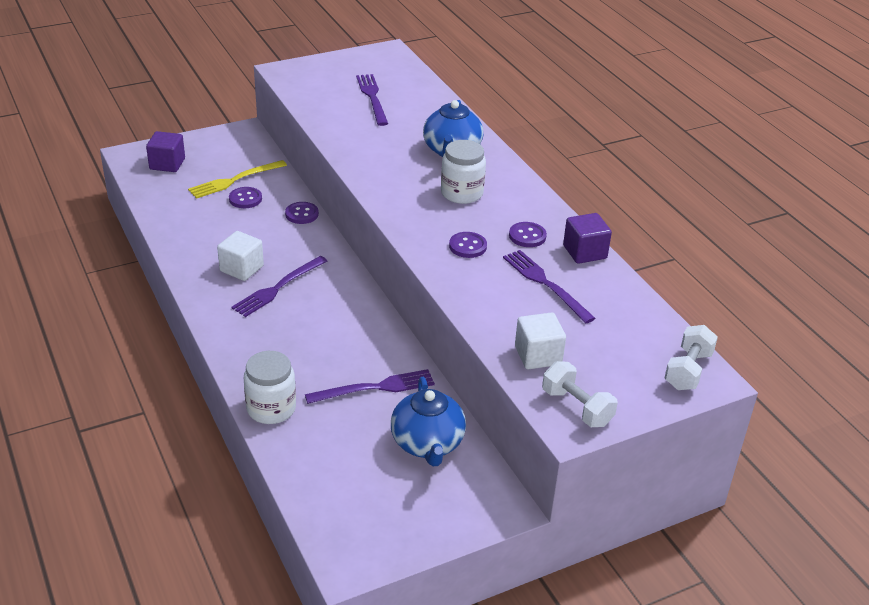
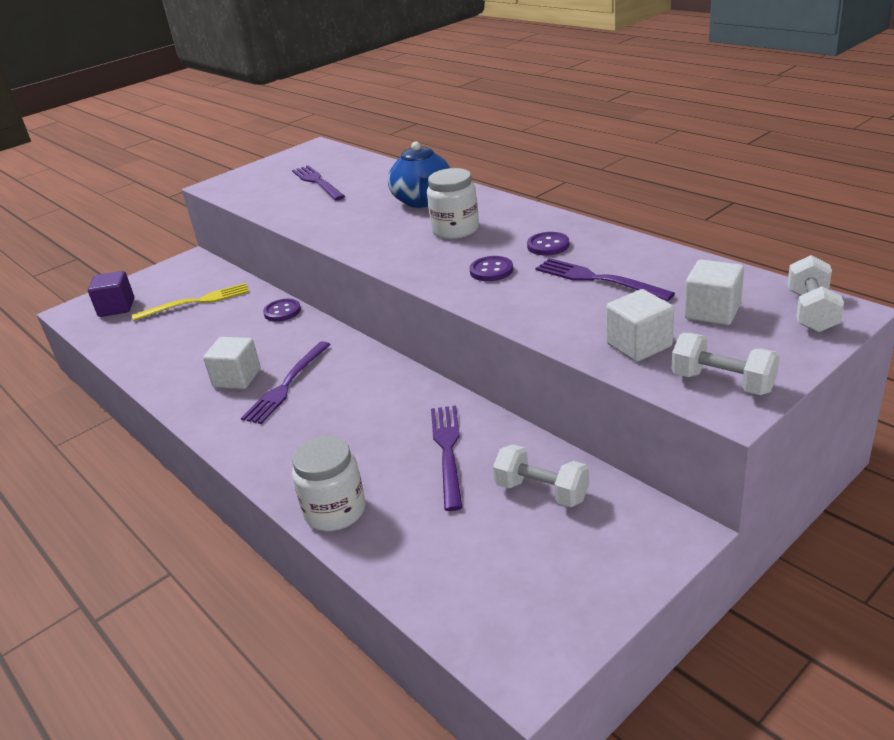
camera: 10 degrees left, 5 degrees down
(234, 180) = (196, 302): yellow fork -> yellow fork turned 150 degrees counterclockwise
(245, 199) = (215, 315): purple button -> none
(375, 388) = (448, 451): purple fork -> purple fork turned 60 degrees counterclockwise
(427, 444) = (542, 491): blue teapot -> white dumbbell
(584, 252) = (617, 242): purple cube -> none
(613, 345) = (712, 312): none -> white cube

